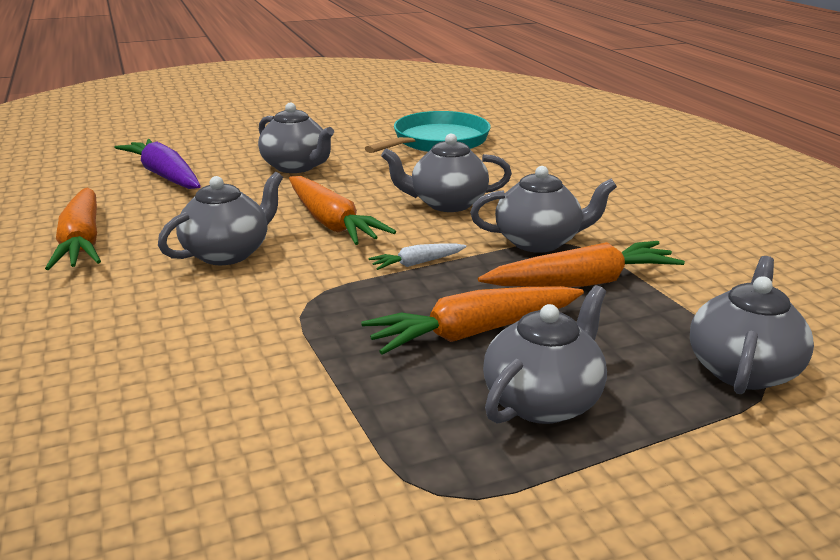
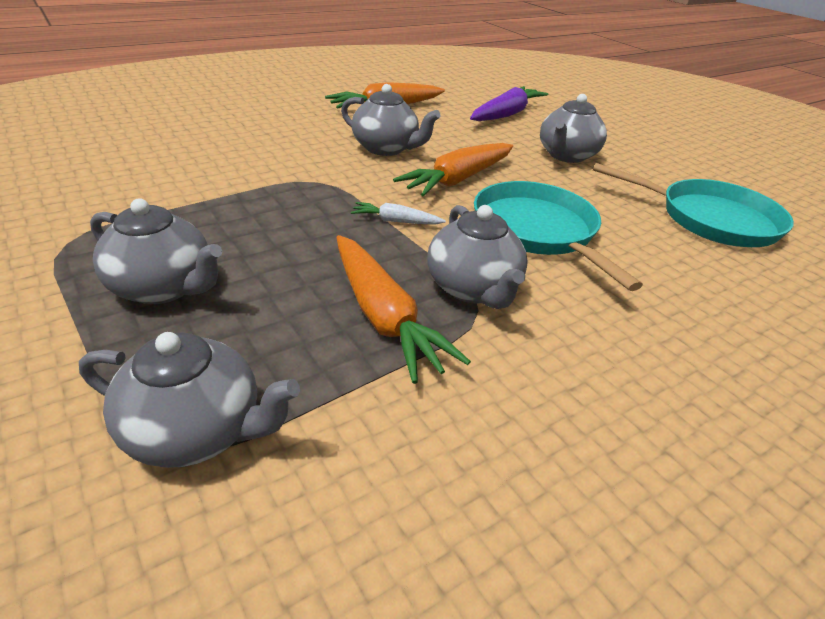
camera: 75 degrees right, 10 degrees up
(417, 263) = (395, 221): white carrot -> white carrot turned 45 degrees counterclockwise
(446, 203) = (537, 231): grey teapot -> turquoise pan
(473, 332) = (274, 252): orange carrot -> none

